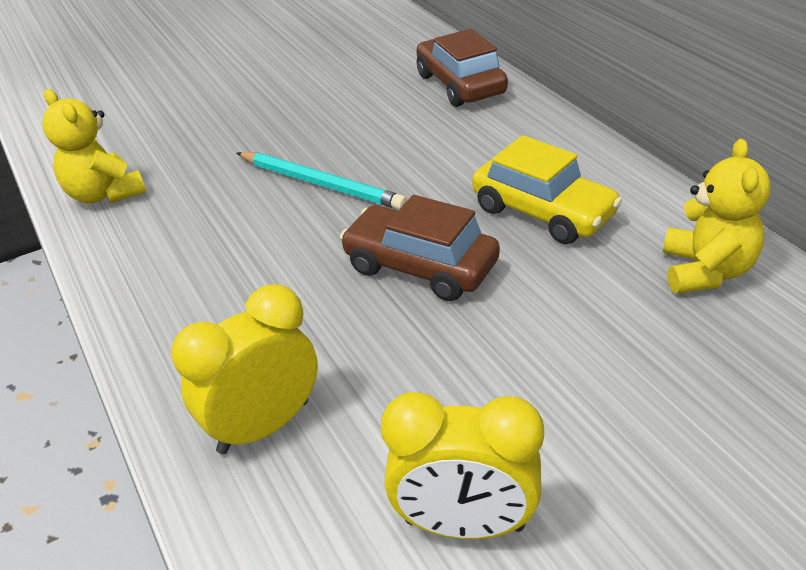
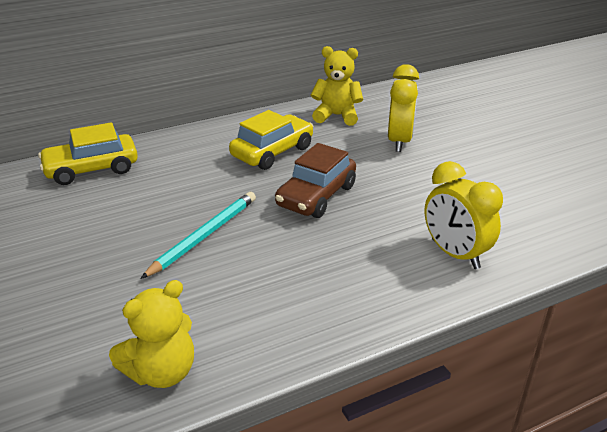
camera: 90 degrees left, 5 degrees down
(460, 84) = (92, 169): brown car -> yellow car
(464, 525) = (506, 192): yellow clock -> yellow clock (399, 141)

